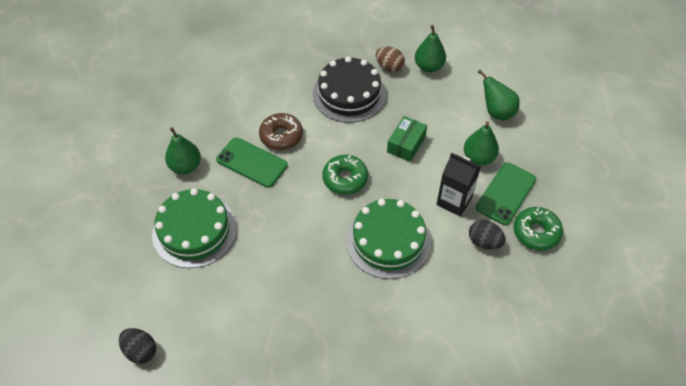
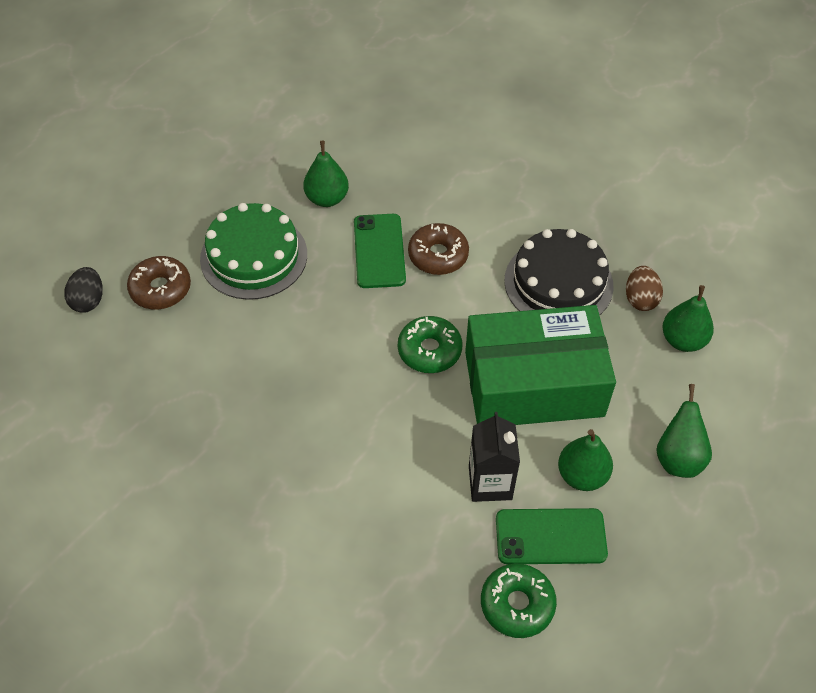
camera: 55 degrees right, 0 degrees up
(172, 299) = (160, 289): none -> brown donut
(388, 241) = (377, 442): green cake -> none
(406, 144) = (533, 384): green box -> green box, size x2.34
(484, 242) = (454, 549): black egg -> none

